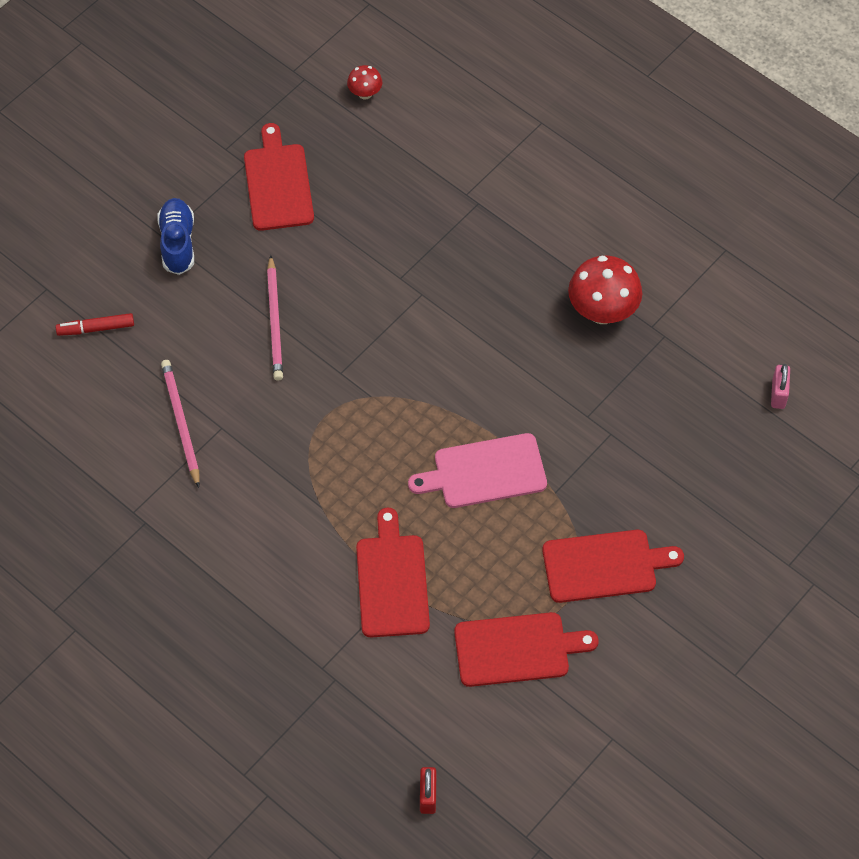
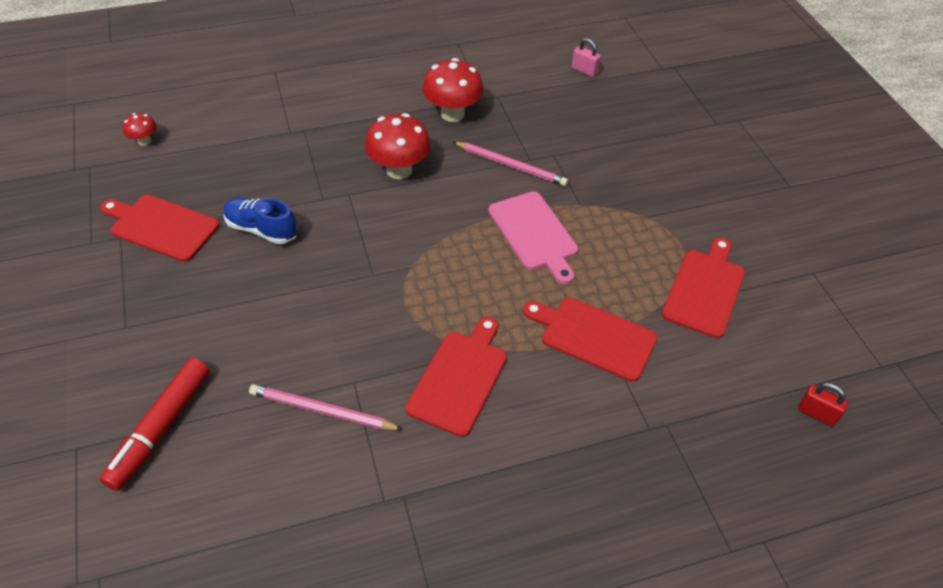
camera: 60 degrees left, 10 degrees down
(96, 328) = (160, 428): red marker -> red marker, size x1.69
(178, 243) = (141, 320): blue shoe -> blue shoe (262, 229)
(275, 321) = (285, 292): pink pencil -> pink pencil (511, 165)
(484, 314) = (399, 170): none -> red mushroom
(485, 472) = (534, 233): pink cutting board -> pink cutting board turned 45 degrees counterclockwise
(604, 566) = (661, 208): red cutting board -> red cutting board (459, 378)

